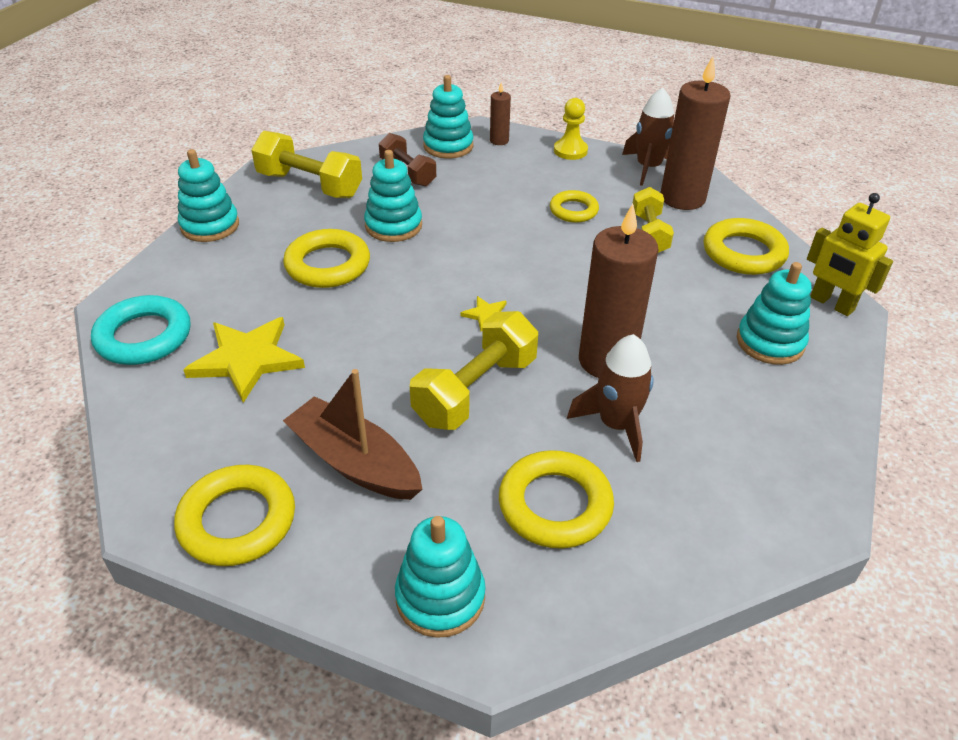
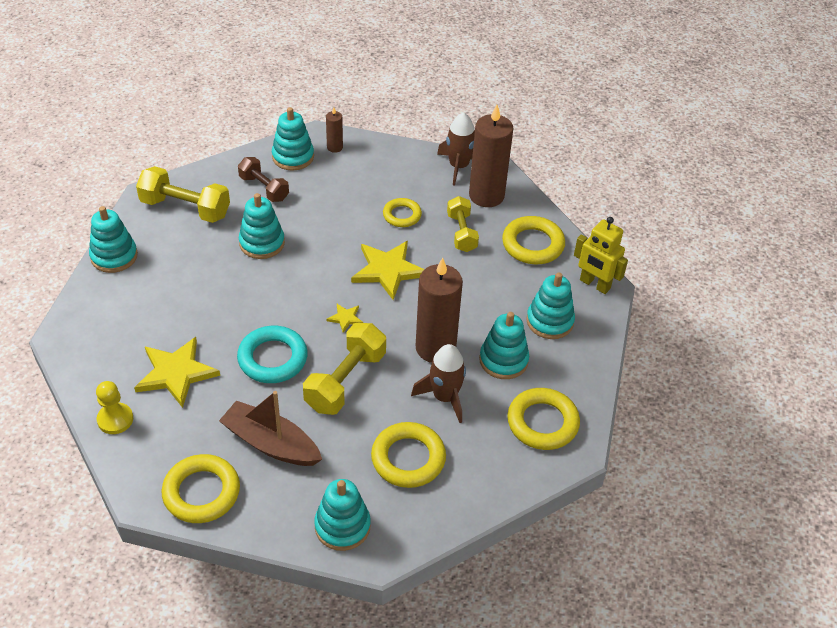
camera: 10 degrees left, 5 degrees up
(144, 336) = (93, 362): turquoise ring -> turquoise ring (272, 358)
(328, 265) = (217, 285): yellow ring -> yellow ring (542, 422)
(550, 266) = (388, 270): none -> yellow star
(570, 151) = (394, 153): yellow pawn -> yellow pawn (115, 419)
(704, 385) = (503, 360): none -> turquoise stacking toy

